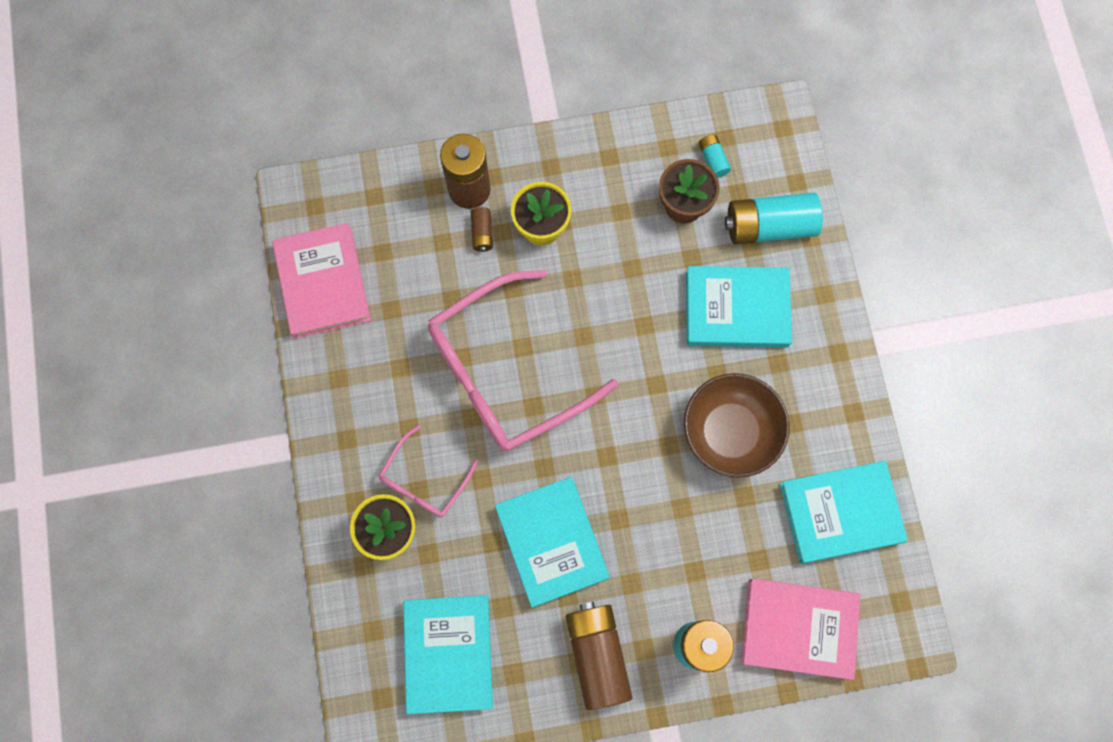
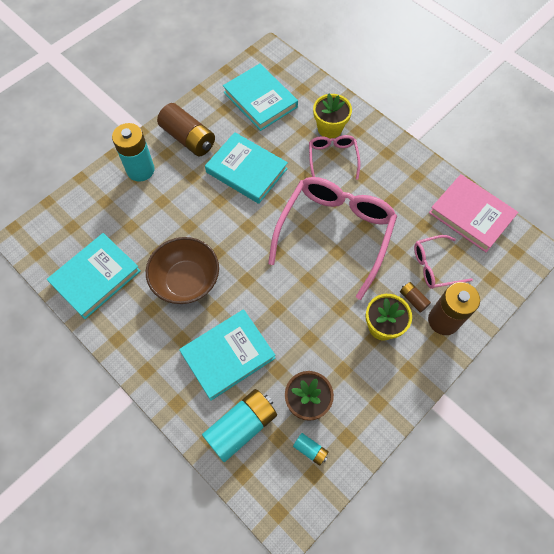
camera: 145 degrees right, 10 degrees down
(423, 252) = (435, 266): none -> pink glasses
(798, 628) = (89, 207): pink book -> none

